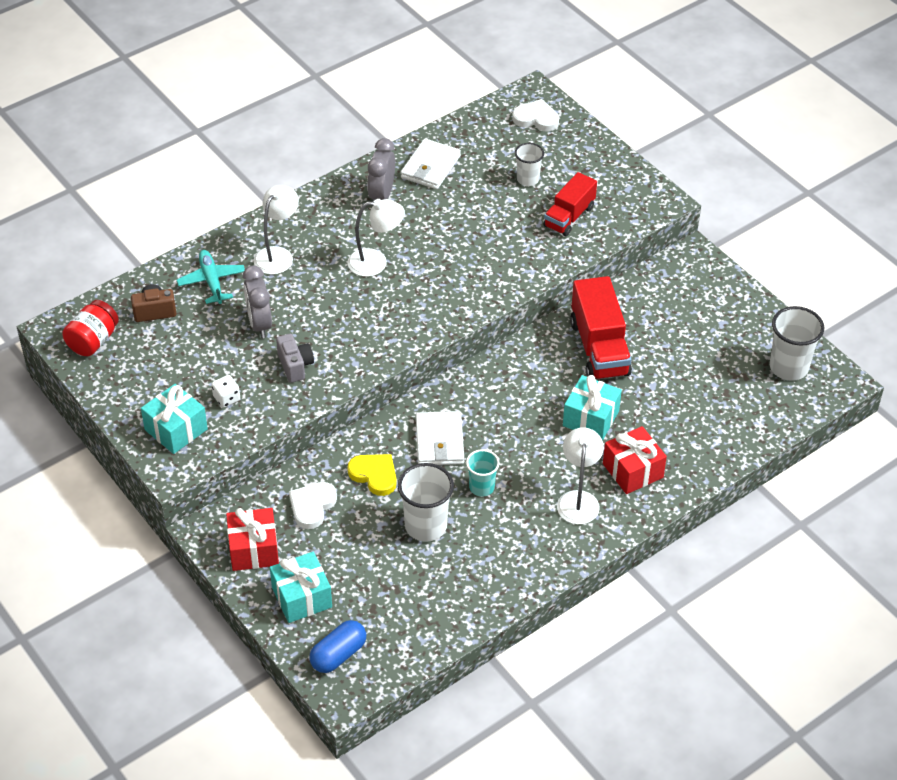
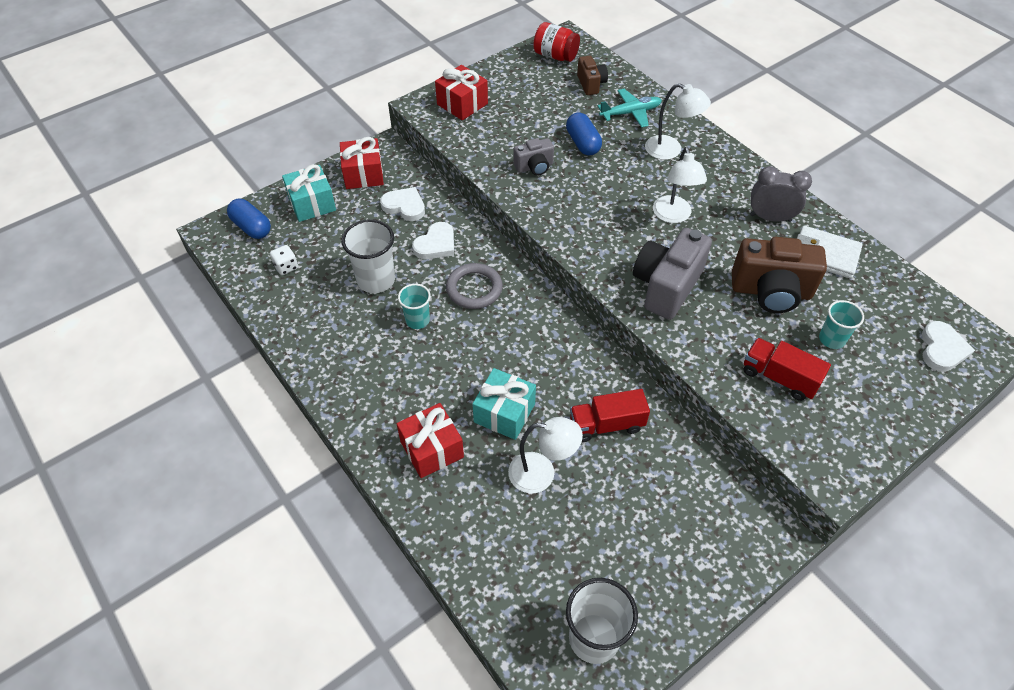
camera: 90 degrees right, 5 degrees up
(176, 429) = (462, 104): turquoise gift -> red gift
(226, 398) = (495, 129): white dice -> white dice (286, 267)
(259, 324) = (583, 143): grey clock -> blue capsule
(374, 475) = (436, 244): yellow heart -> white heart
(439, 441) = (474, 289): white wallet -> grey ring
(468, 276) = (666, 286): none -> grey camera
(475, 208) = (771, 292): none -> brown camera
(528, 179) = (831, 339): white cup -> turquoise cup
(578, 499) = (396, 398): white lamp -> white lamp (542, 473)
(599, 348) = (606, 425): red truck -> red truck, size x0.65

